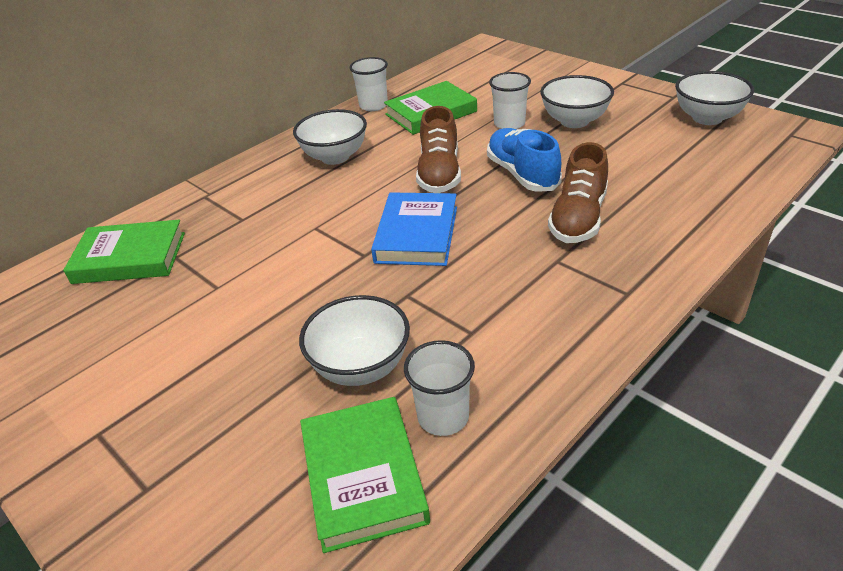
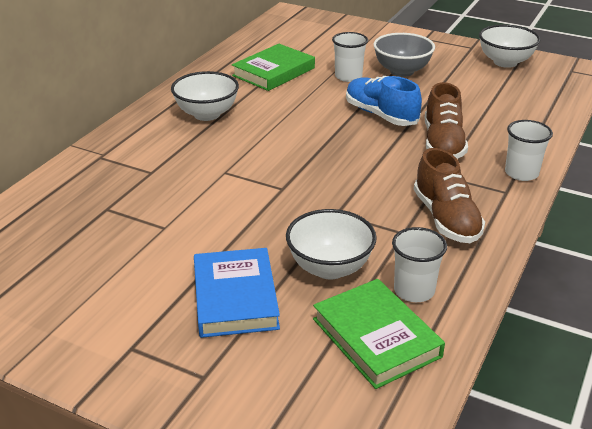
camera: 20 degrees left, 5 degrees down
(130, 258) = (61, 214): green book -> none
(373, 105) = (216, 69): white cup -> white cup (521, 173)
(417, 234) = (318, 168): blue book -> blue book (235, 297)
(439, 173) = (310, 120): brown shoe -> brown shoe (446, 219)
(574, 121) = (402, 71): white bowl -> grey bowl

